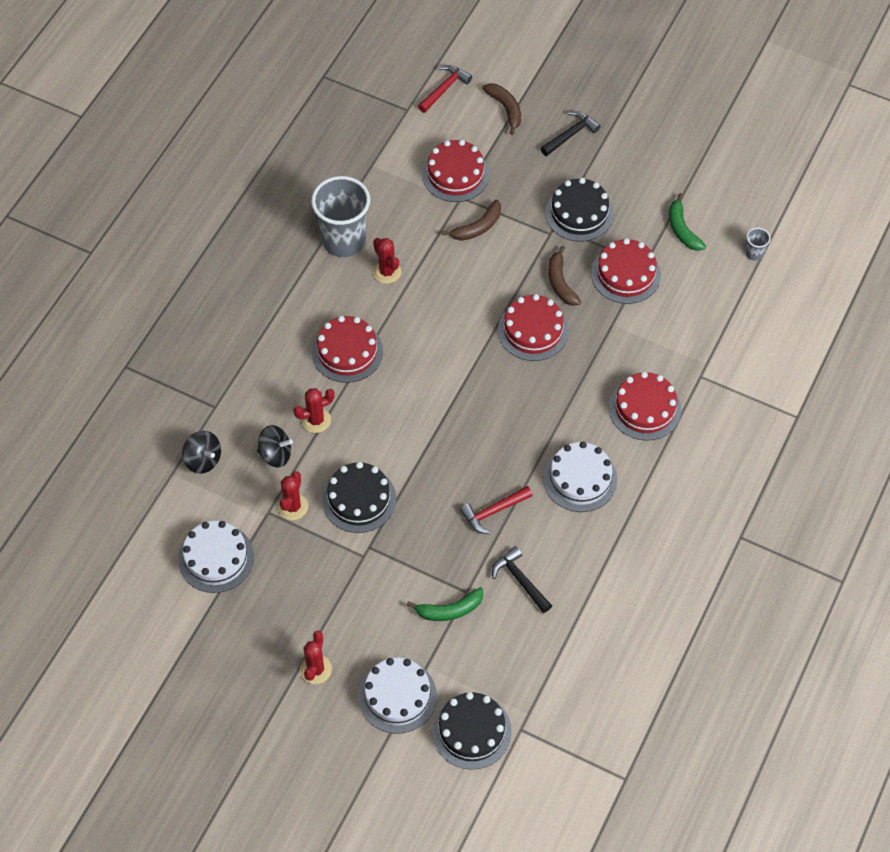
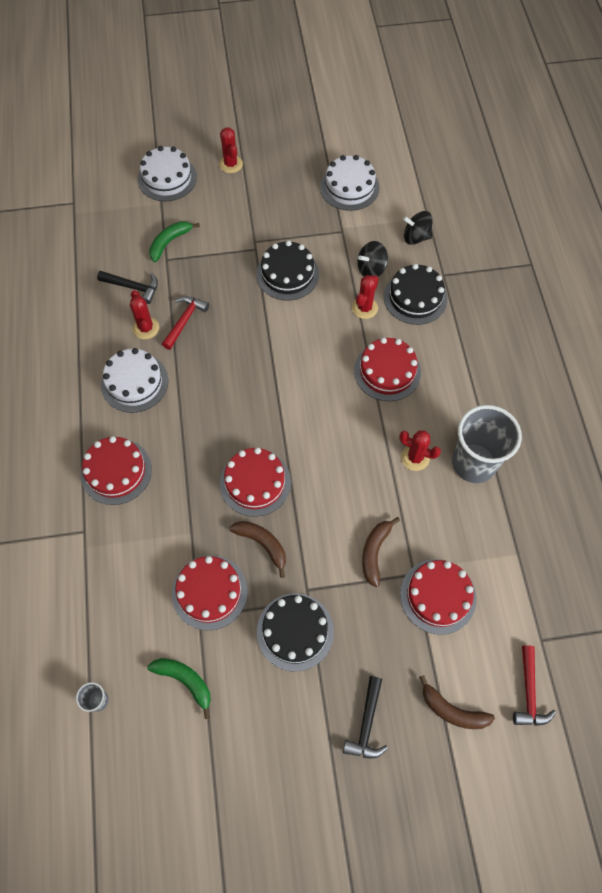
camera: 145 degrees right, 5 degrees up
(293, 506) = (328, 244): red cactus -> red cactus (146, 328)
(471, 731) = (105, 185): black cake -> black cake (415, 297)

